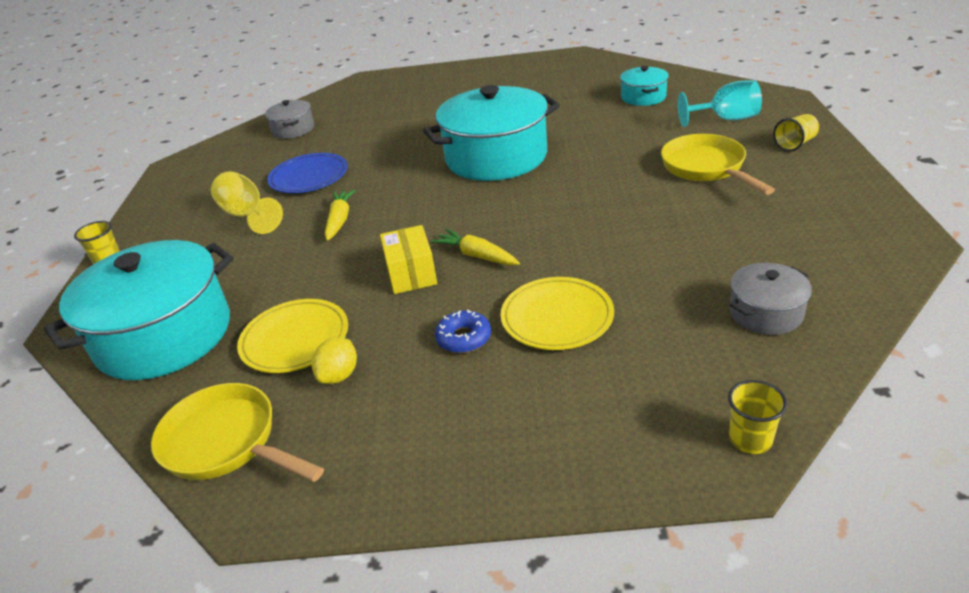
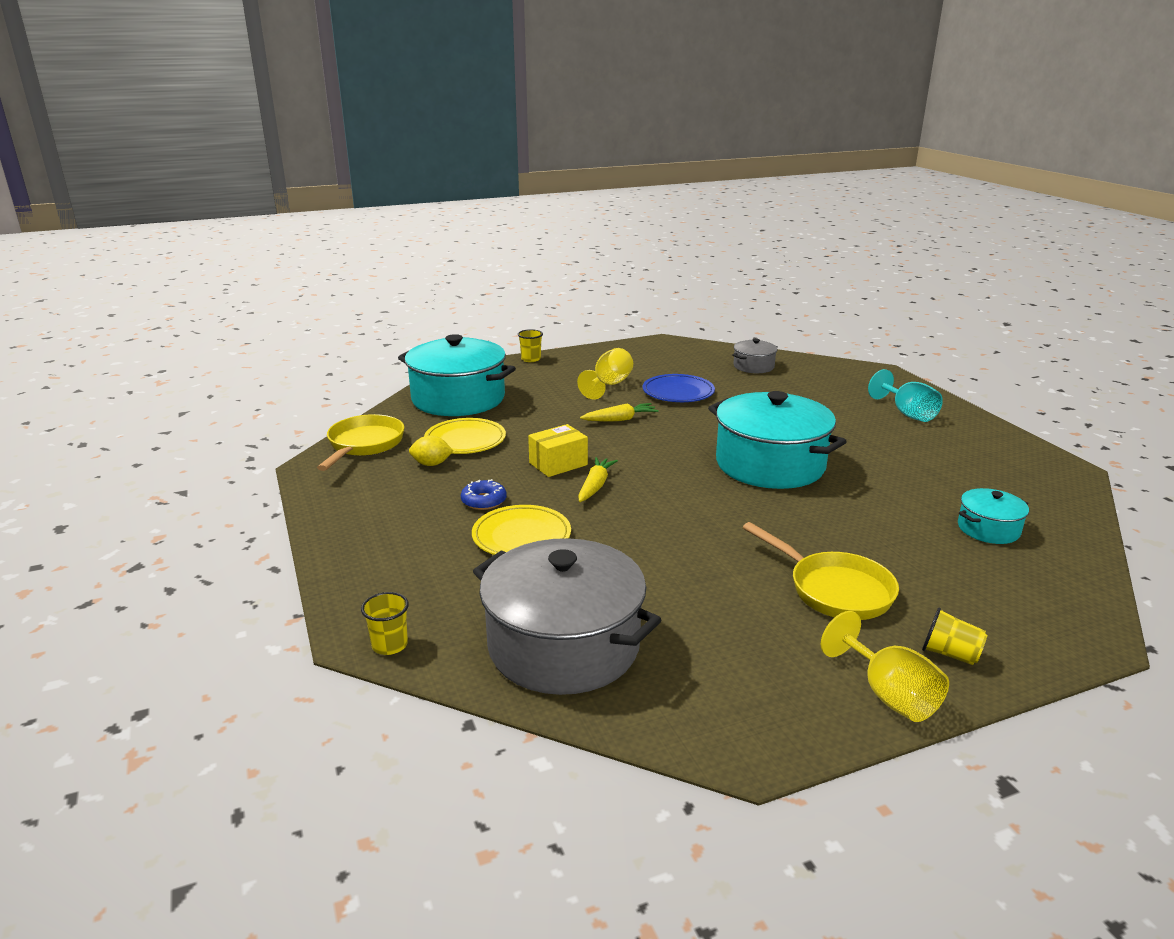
camera: 65 degrees right, 10 degrees down
(706, 168) = (834, 590): yellow pan -> yellow pan turned 90 degrees clockwise
(726, 119) = (978, 595): turquoise goblet -> turquoise goblet (907, 413)
(766, 313) = (563, 646): grey pot -> grey pot, size x2.10
(841, 175) = (888, 695): none -> yellow goblet

